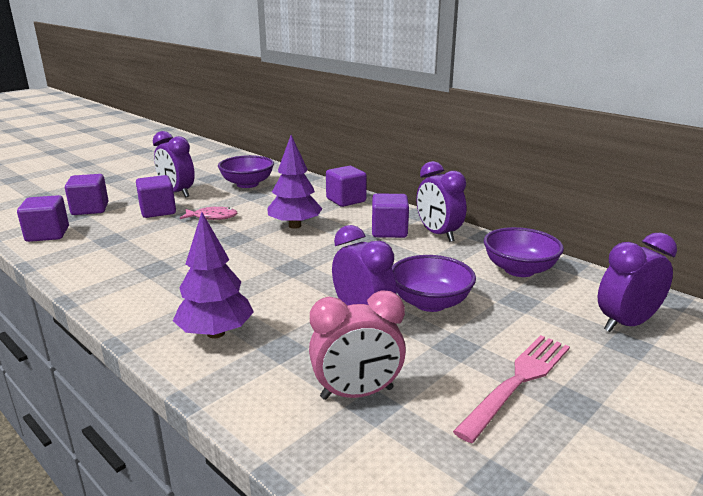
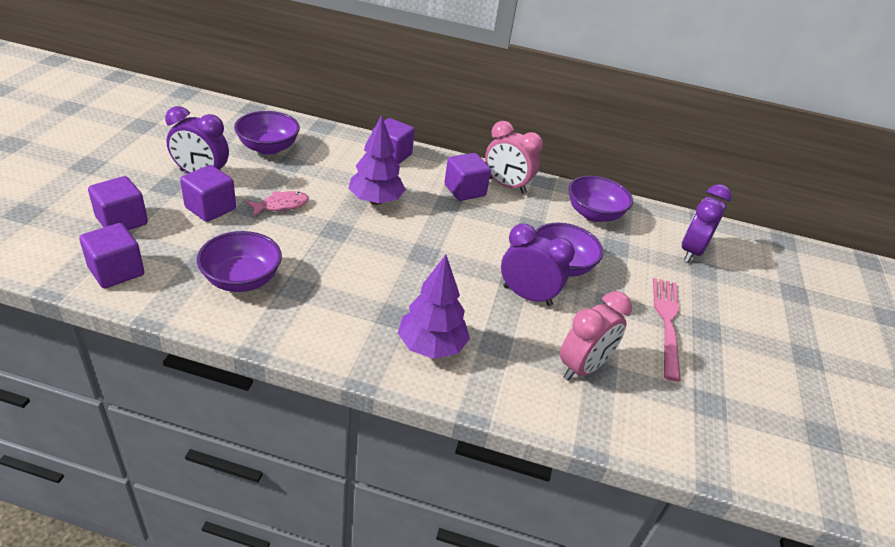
camera: 35 degrees left, 15 degrees up
(122, 255) = (242, 279): none -> purple bowl
(438, 234) = (506, 186): purple clock -> pink clock

